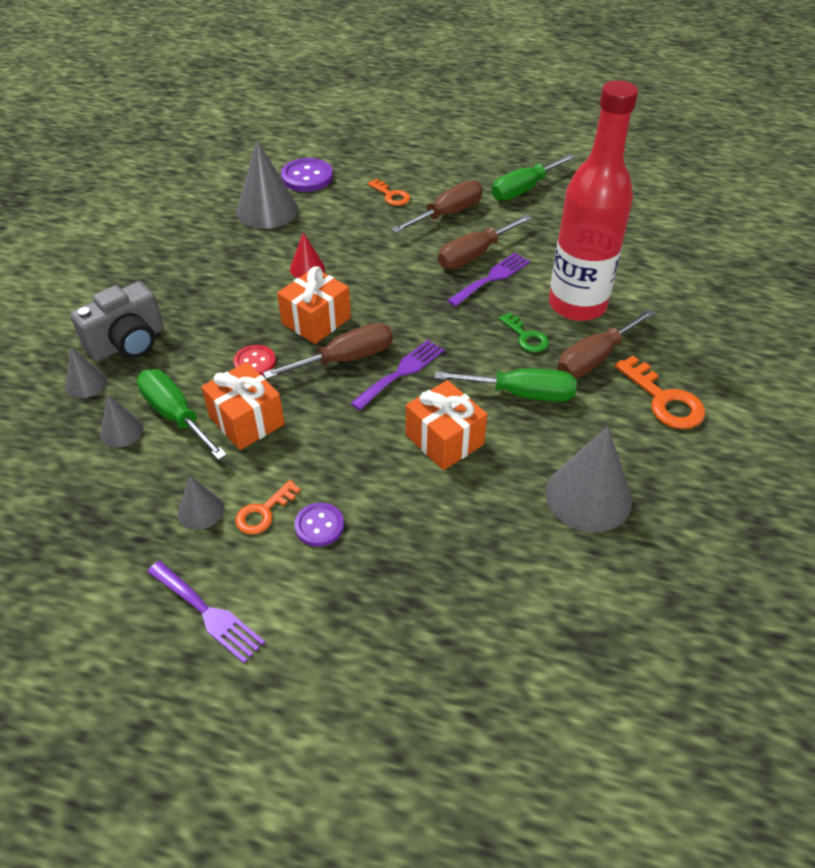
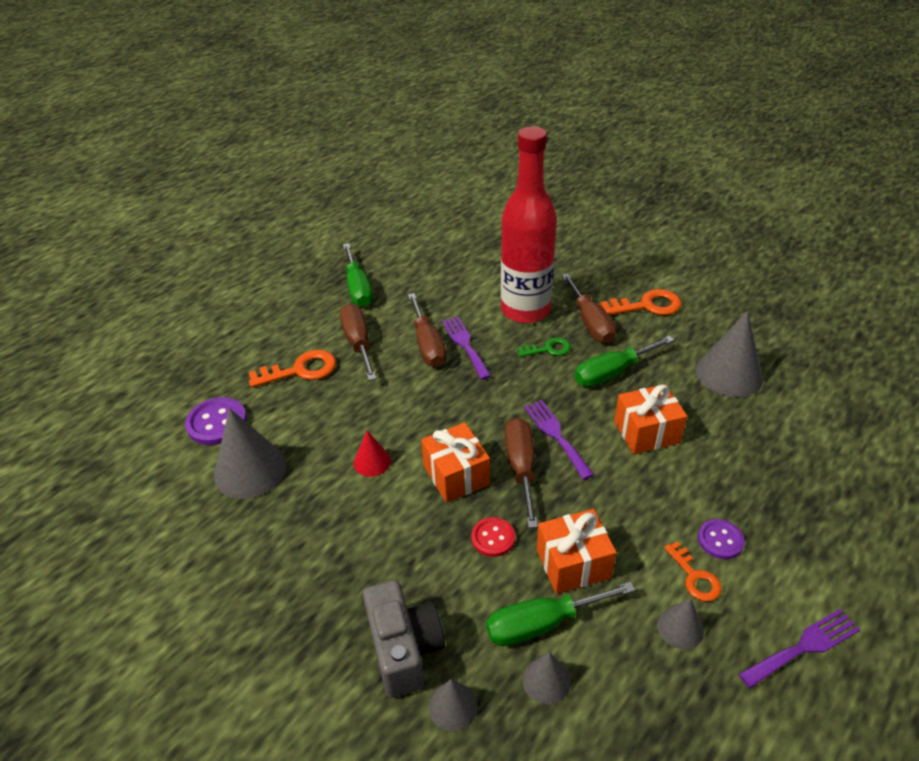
camera: 65 degrees left, 5 degrees down
(391, 195) = (300, 370): orange key -> orange key, size x1.59
(521, 394) = (612, 373): green screwdriver -> green screwdriver turned 150 degrees counterclockwise

